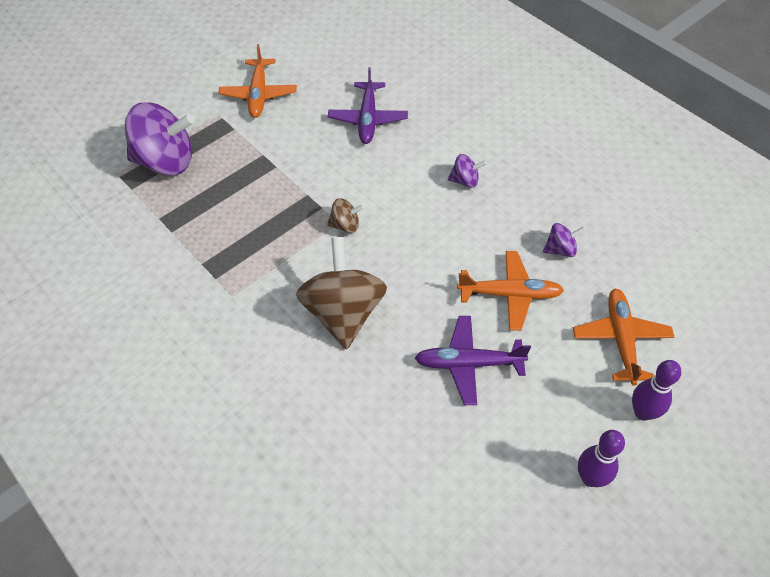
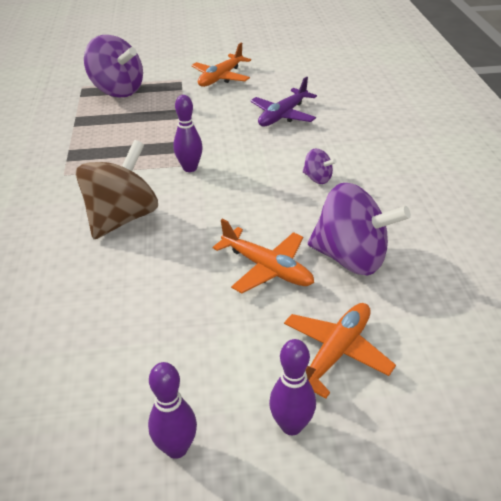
camera: 35 degrees right, 15 degrees down
(345, 225) = (190, 168): brown spinning top -> purple bowling pin
(469, 363) = (175, 298): purple plane -> none
(560, 249) = (351, 258): purple spinning top -> purple spinning top, size x2.19

